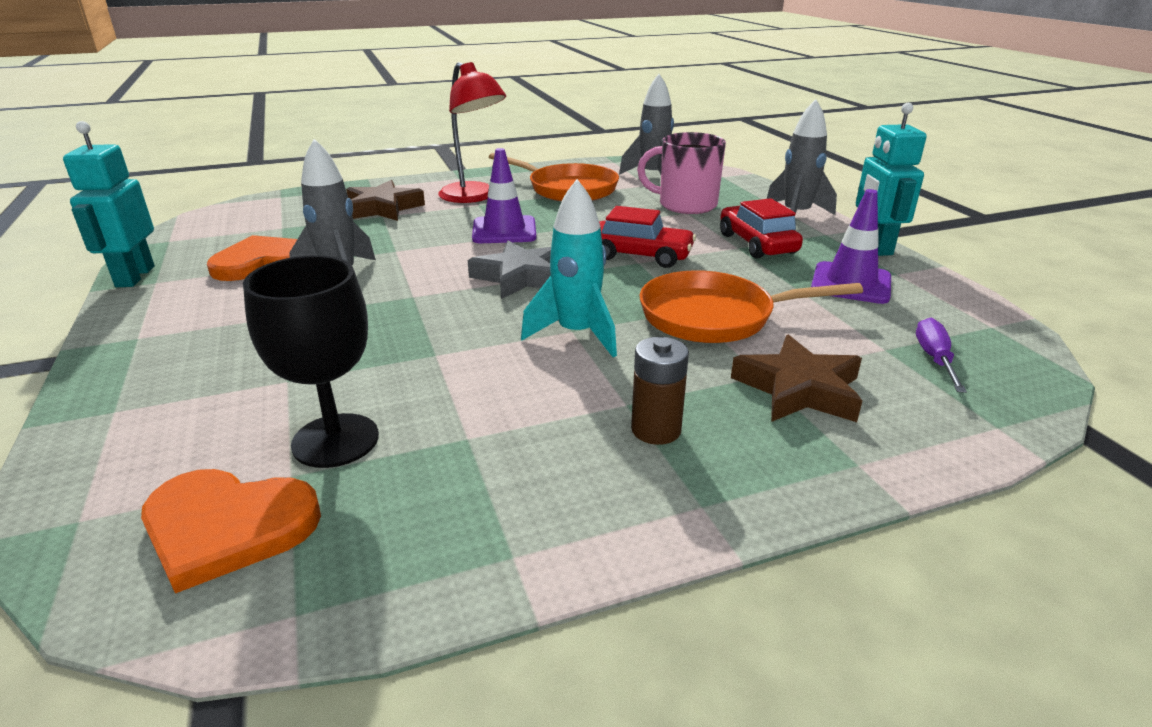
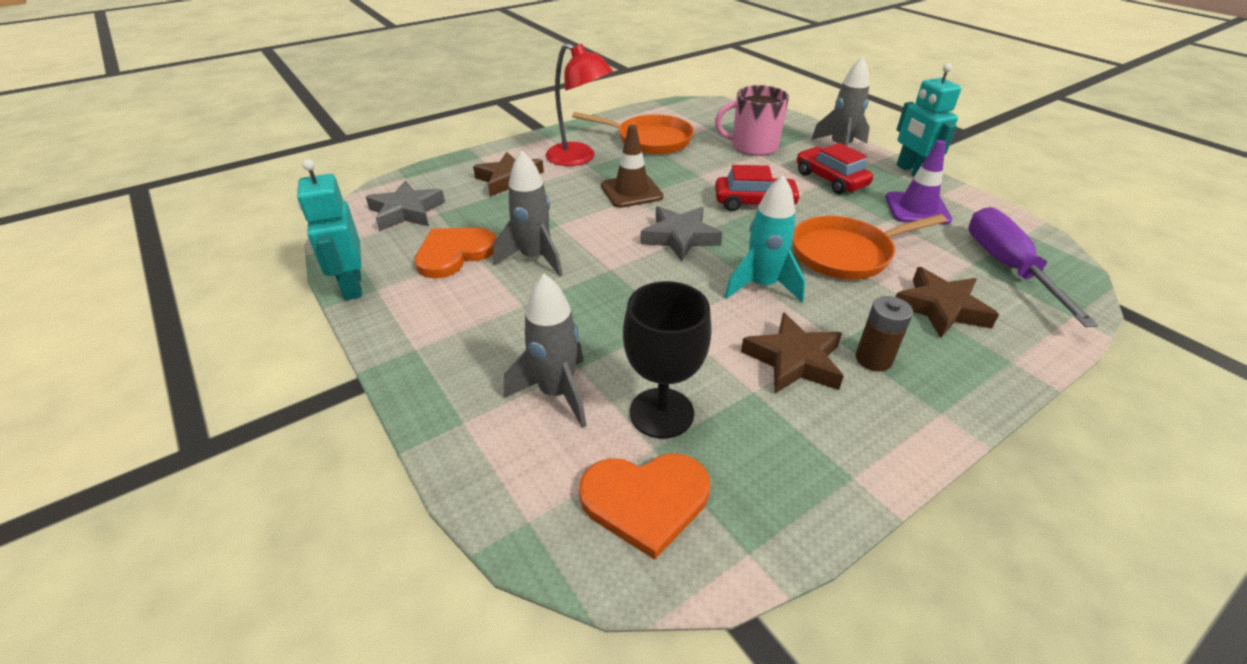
camera: 15 degrees left, 10 degrees up
(252, 223) = (406, 211): none -> grey star
(504, 230) = (631, 191): purple traffic cone -> brown traffic cone
(549, 414) = (794, 360): none -> brown star
(653, 176) = (707, 118): grey rocket -> grey rocket (556, 393)
(934, 359) = (1007, 267): purple screwdriver -> purple screwdriver, size x1.99

